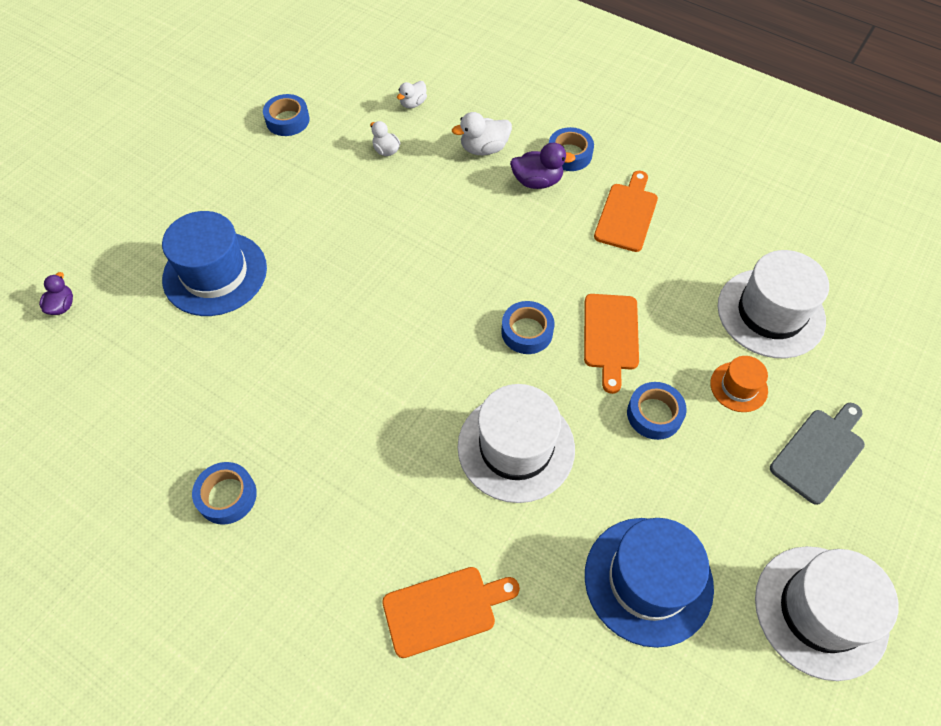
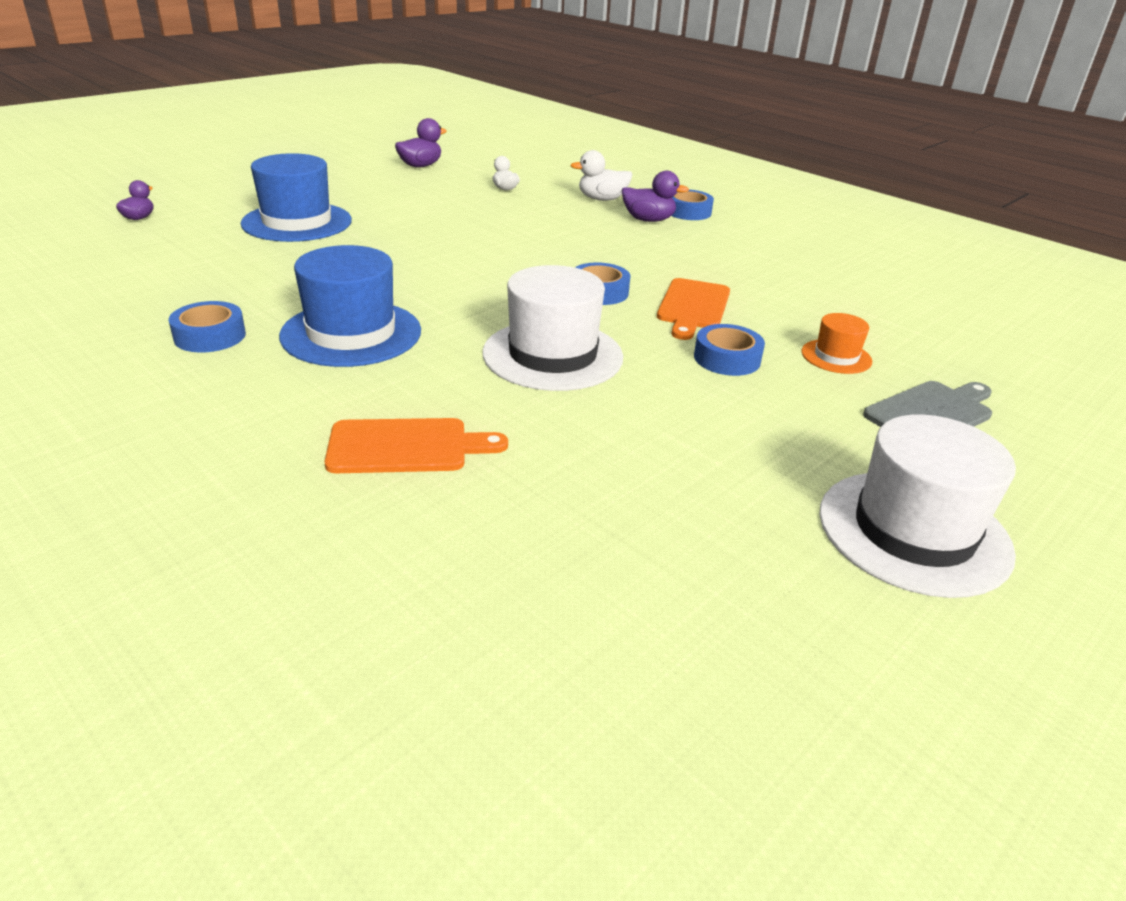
camera: 10 degrees right, 25 degrees down
(287, 120) = (420, 166): blue tape -> purple duck
(413, 103) = (544, 172): white duck -> none
(627, 214) = (737, 247): orange cutting board -> none
(648, 580) = (678, 468): blue hat -> blue hat (351, 333)
(770, 313) = (886, 319): white hat -> none

